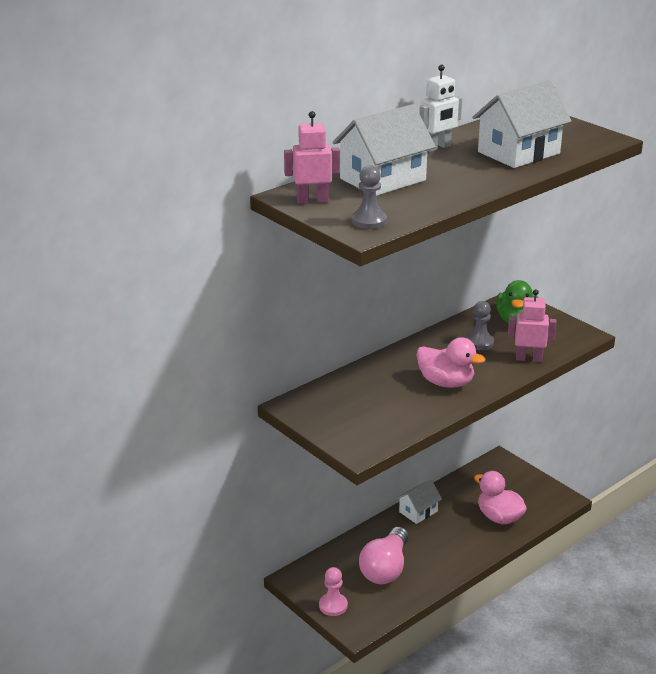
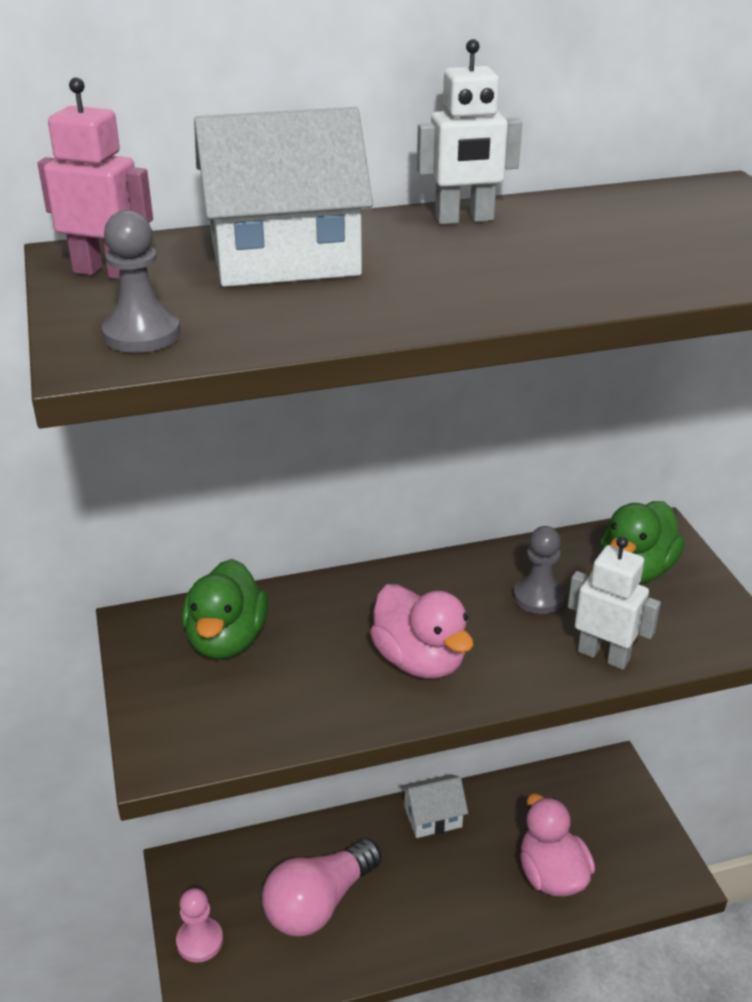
camera: 25 degrees right, 5 degrees up
(342, 399) = (226, 639): none -> green duck
(519, 153) = (612, 257): white house -> none
(529, 358) = (603, 655): pink robot -> white robot

